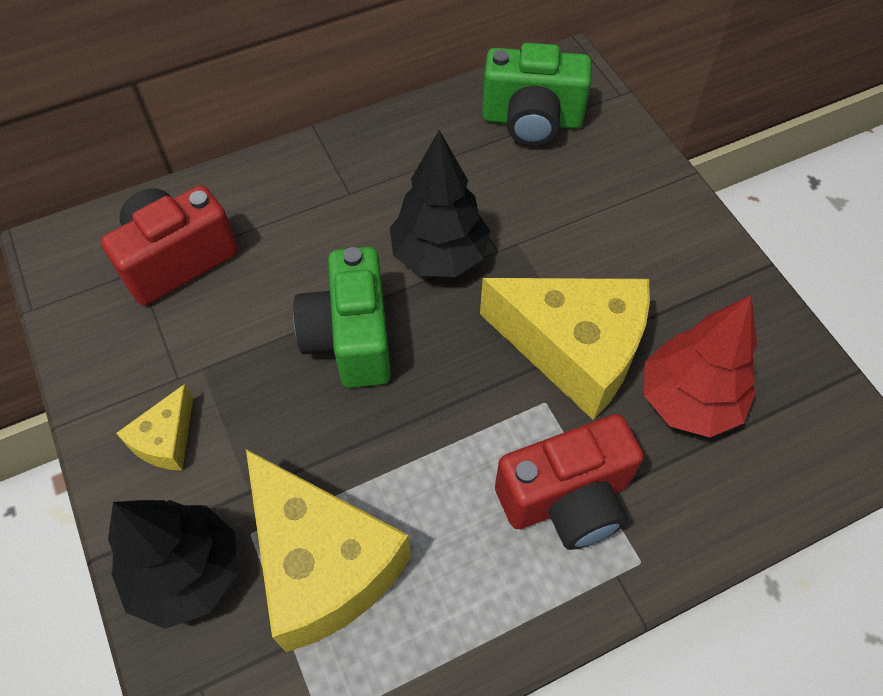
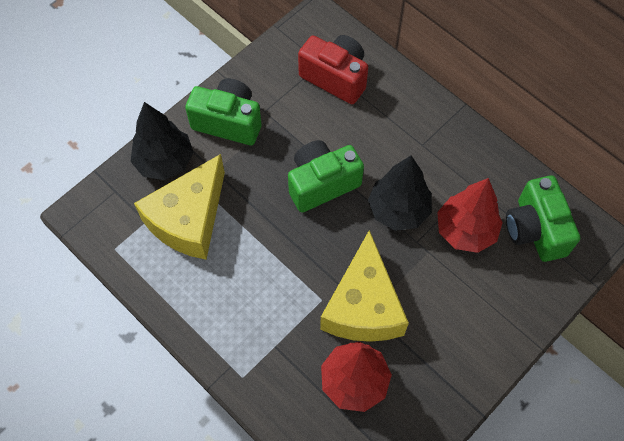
camera: 70 degrees right, 5 degrees up
(166, 440) = (228, 122): yellow cheese -> green camera
(503, 191) = (465, 231): none -> red tree
(566, 499) = (265, 328): red camera -> none

